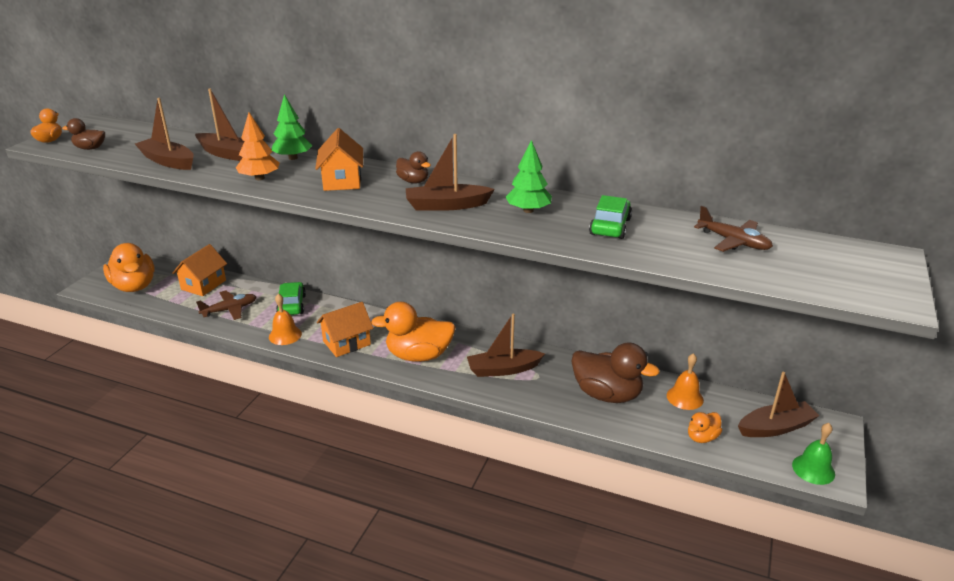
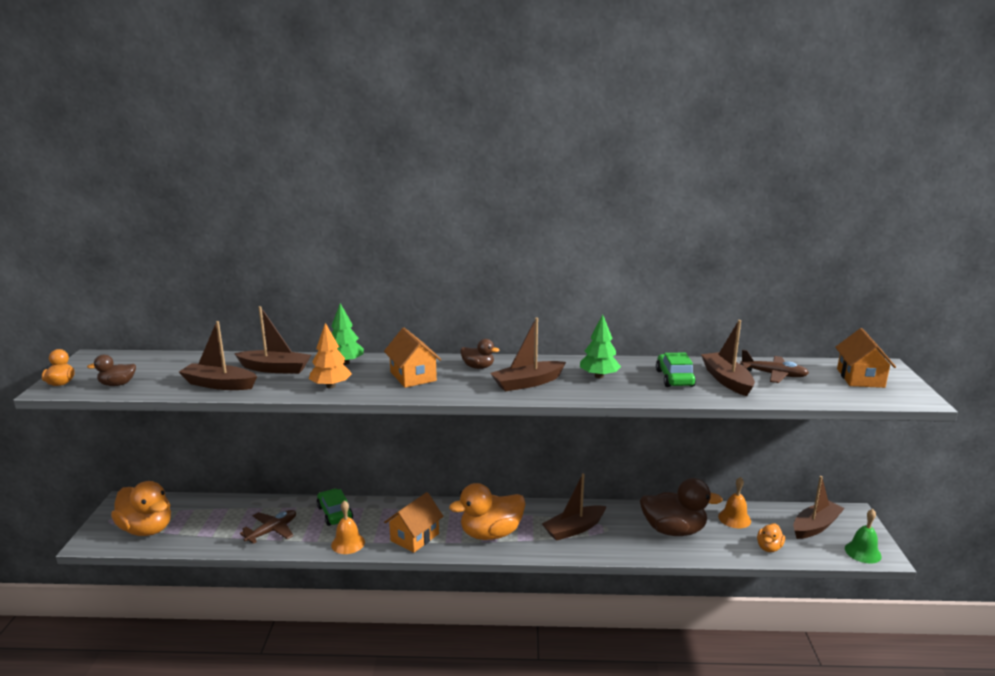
camera: 20 degrees left, 10 degrees down
(203, 285) = (226, 512): orange house -> orange house (860, 378)
(669, 239) = (726, 380): none -> brown boat

